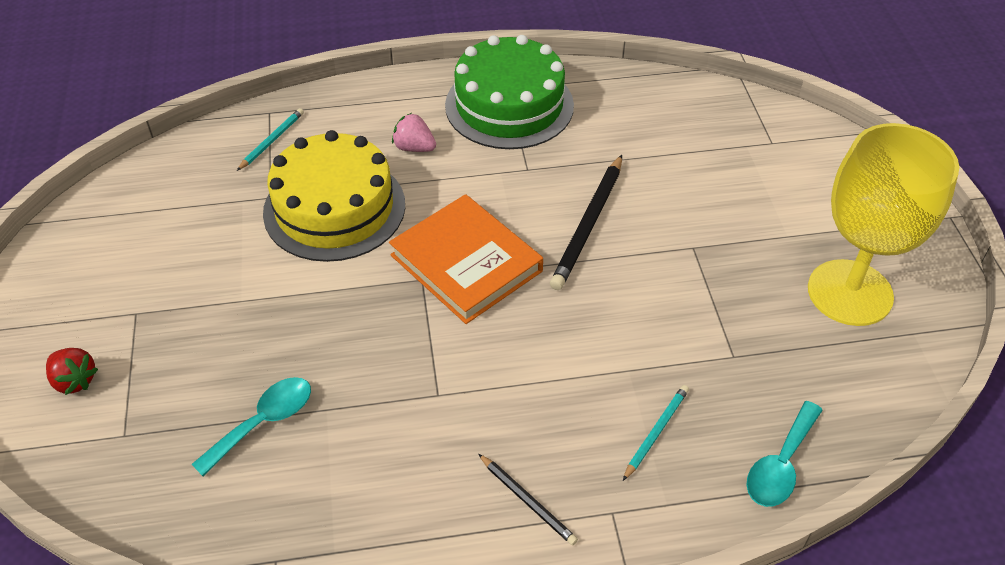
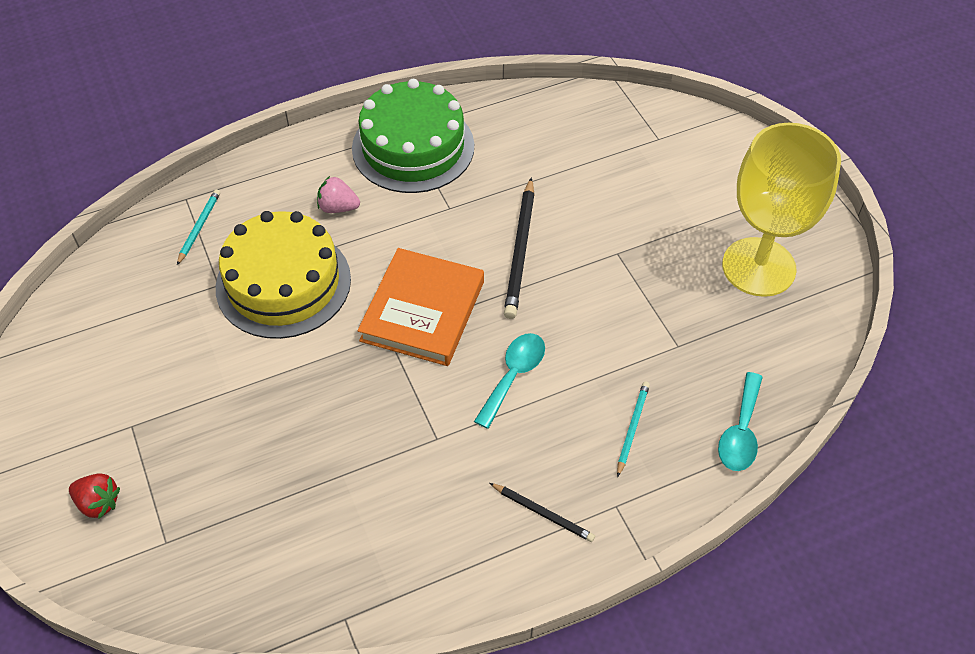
camera: 15 degrees left, 5 degrees up
(263, 422) = (290, 500): turquoise spoon -> turquoise spoon (513, 376)
(466, 263) = (422, 311): orange book -> orange book turned 75 degrees clockwise

